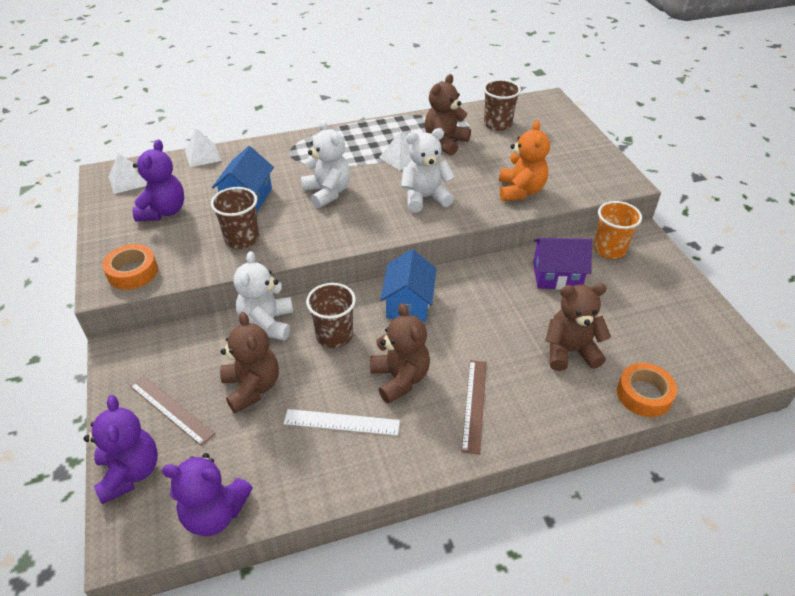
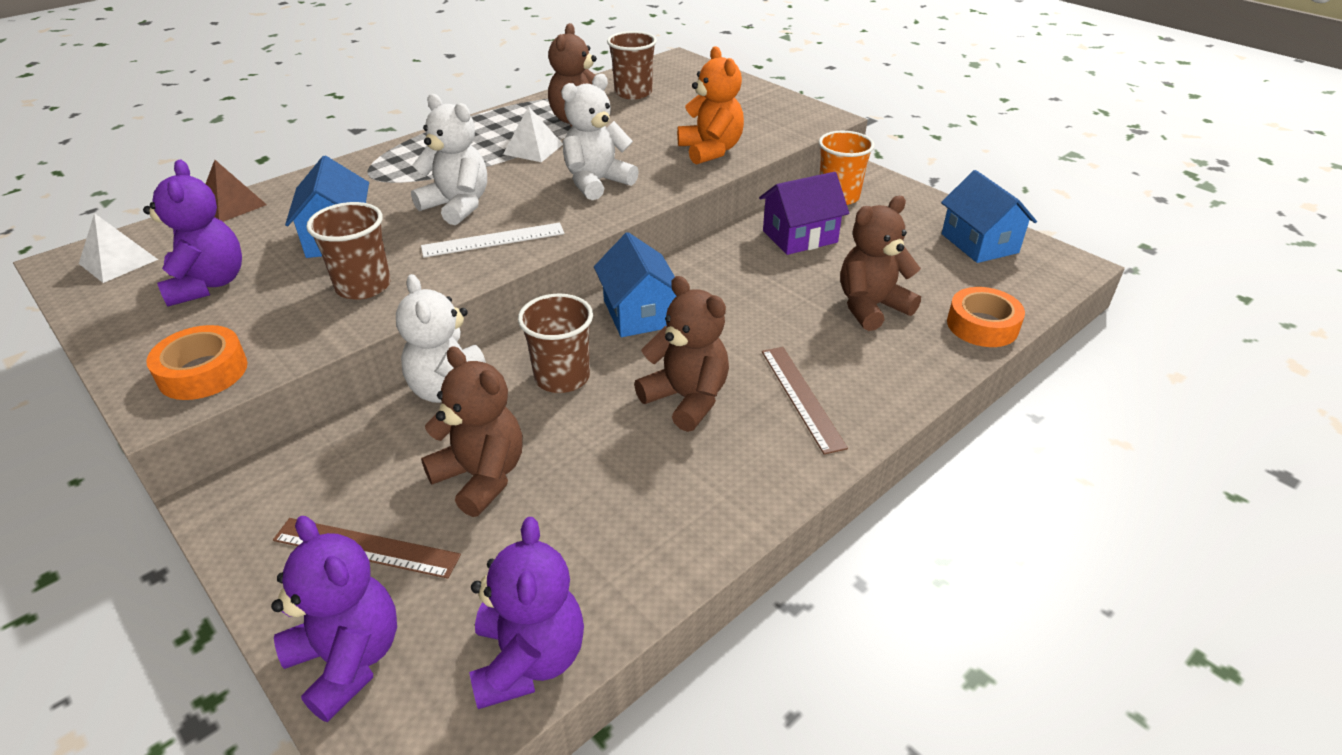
camera: 25 degrees left, 5 degrees down
(203, 155) = (232, 205): white pyramid -> brown pyramid
(215, 513) = (529, 659): purple teddy bear -> purple teddy bear turned 75 degrees counterclockwise
(341, 422) = (643, 475): white ruler -> white ruler (493, 240)
(693, 324) = (979, 243): none -> blue house

